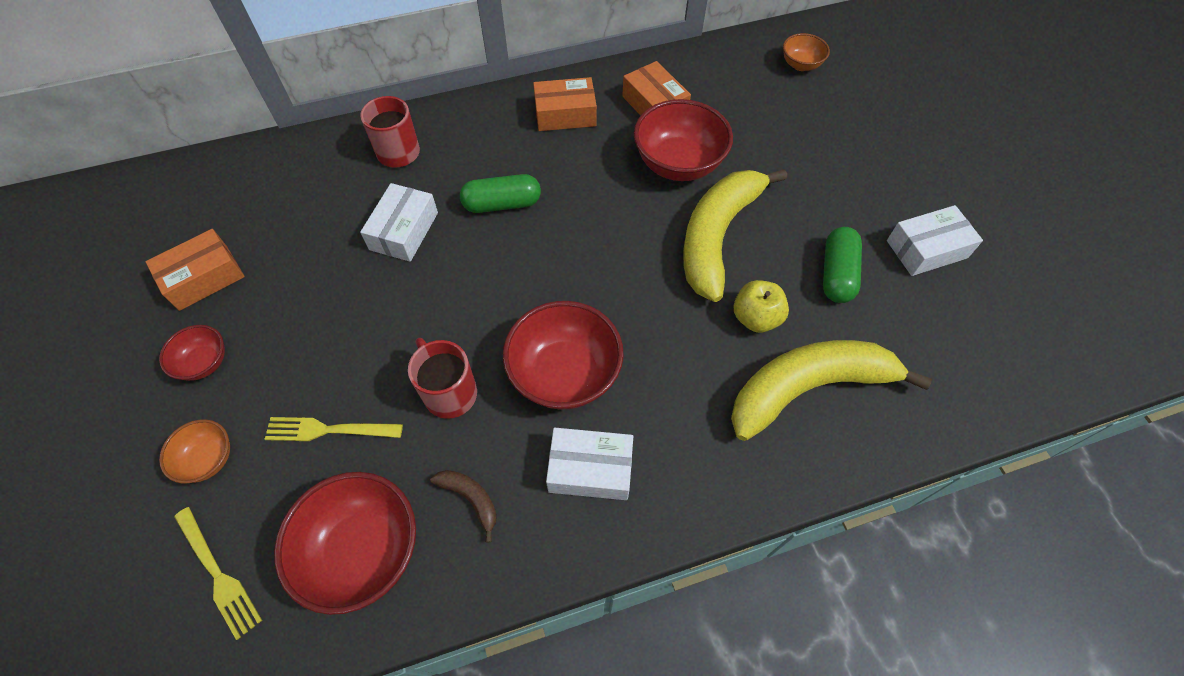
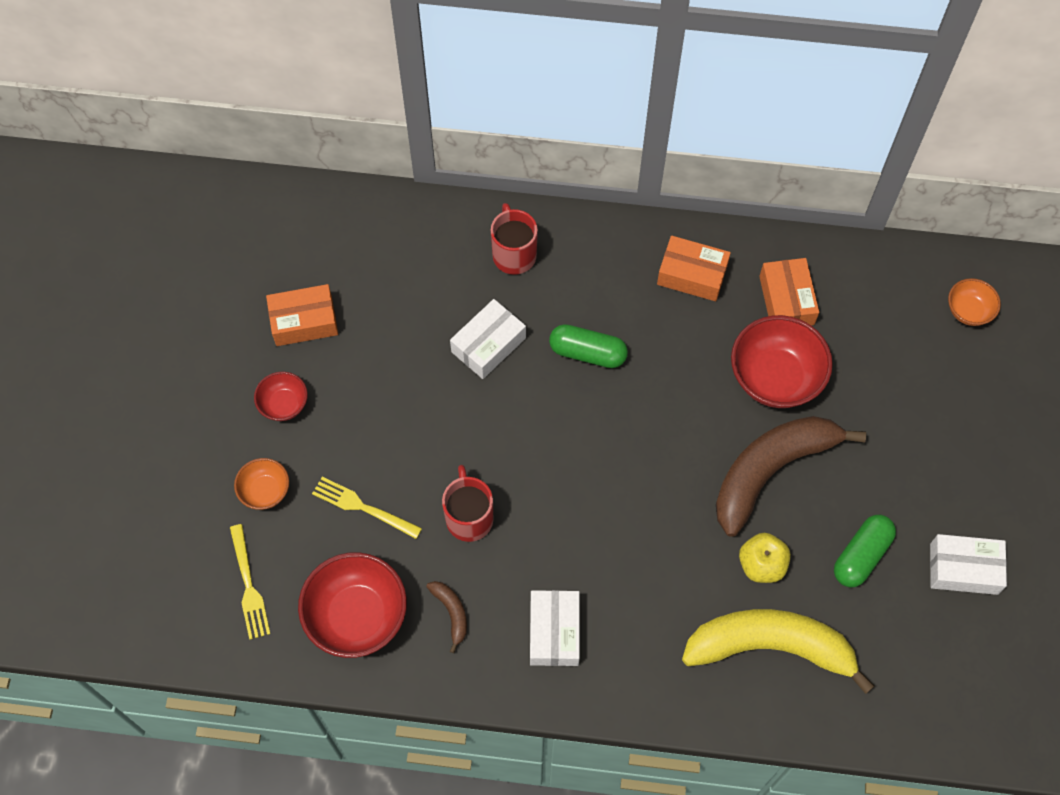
camera: 25 degrees right, 5 degrees up
(564, 374) = (570, 542): red bowl -> none
(590, 469) = (554, 632): white box -> white box turned 60 degrees clockwise
(717, 236) = (770, 471): yellow banana -> brown banana

